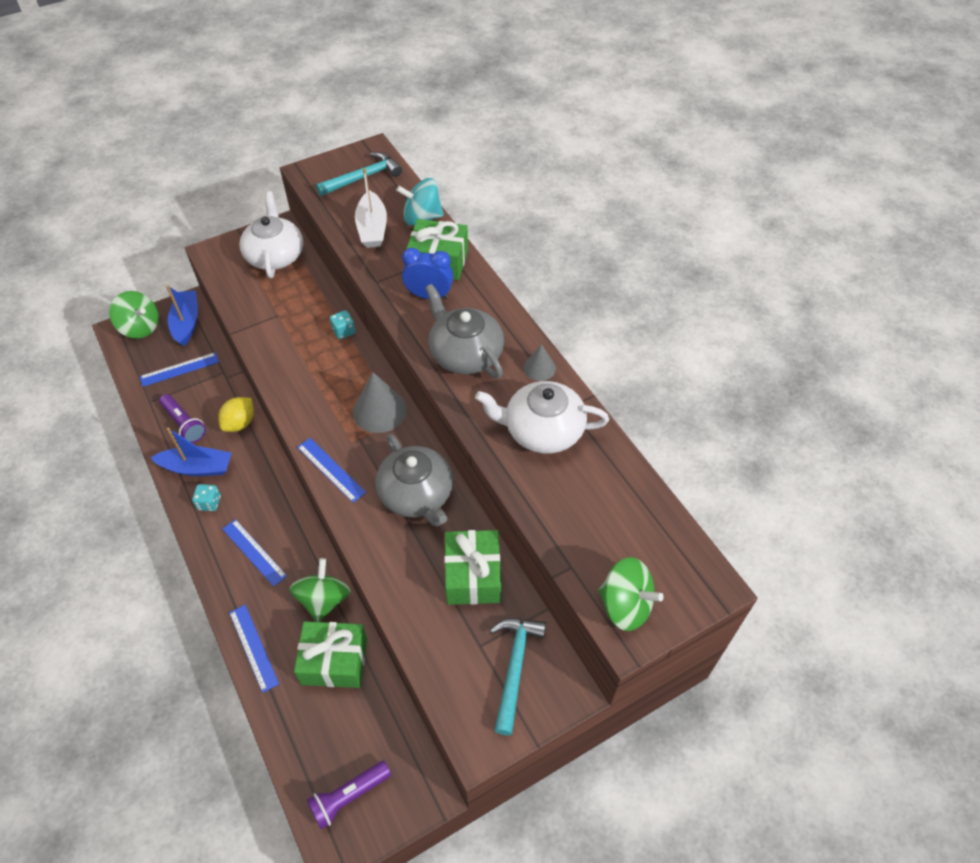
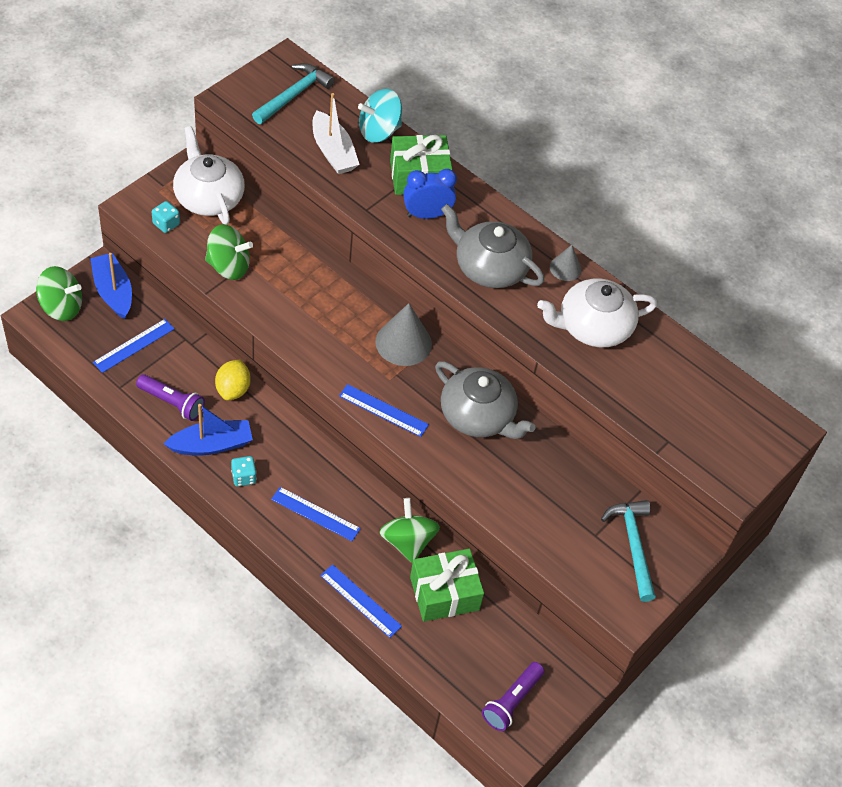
camera: 25 degrees left, 0 degrees up
(344, 331) = (326, 268): turquoise dice -> turquoise dice (166, 224)
(473, 575) = (563, 477): green gift -> none
(625, 605) = (725, 462): green spinning top -> green spinning top (228, 266)

